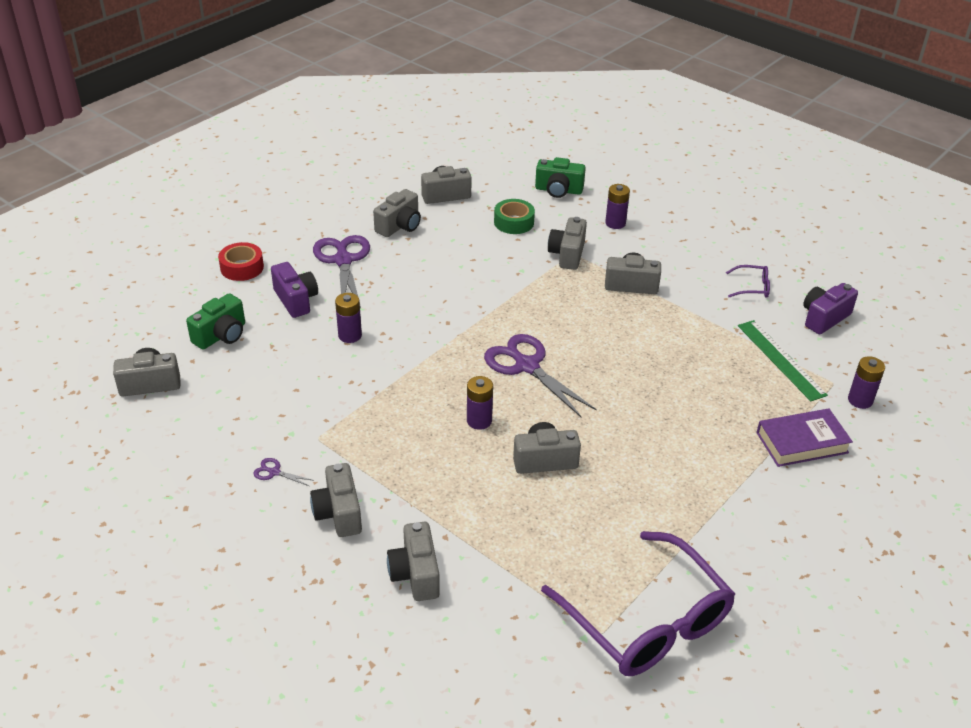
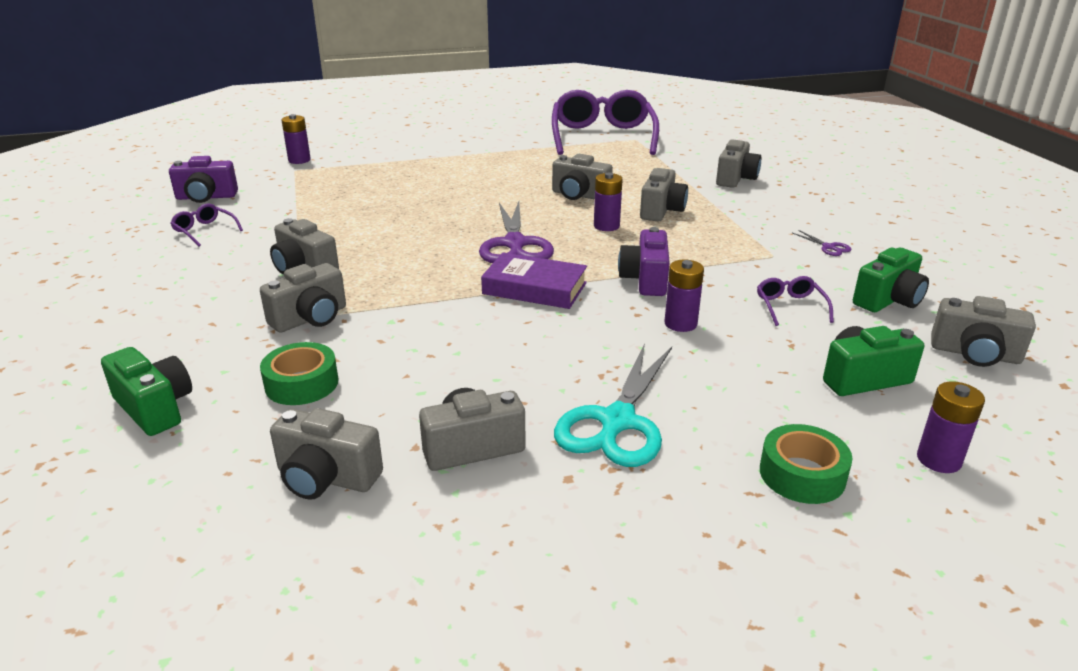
camera: 145 degrees left, 10 degrees down
(213, 417) = (888, 300): none -> green camera
(242, 267) = (802, 474): red tape -> green tape
(284, 380) = (790, 307): none -> purple glasses
(296, 300) = (730, 388): purple camera -> purple camera (645, 280)
(338, 513) = (778, 214): grey camera -> grey camera (661, 210)
(343, 261) = (617, 421): purple scissors -> turquoise scissors
(615, 223) = (187, 332): purple battery -> purple battery (938, 460)
(781, 359) = (299, 189): green ruler -> none
(802, 442) = (382, 157): purple book -> purple book (534, 288)

